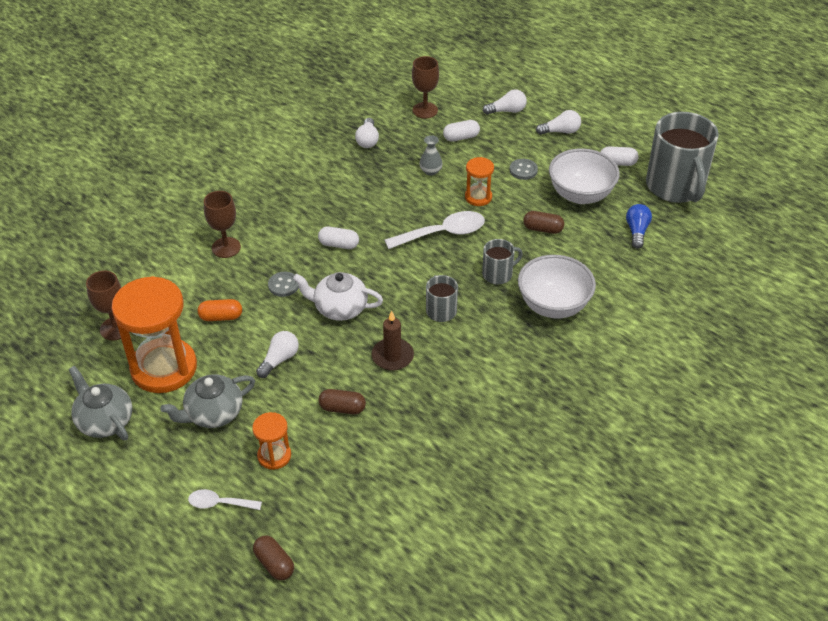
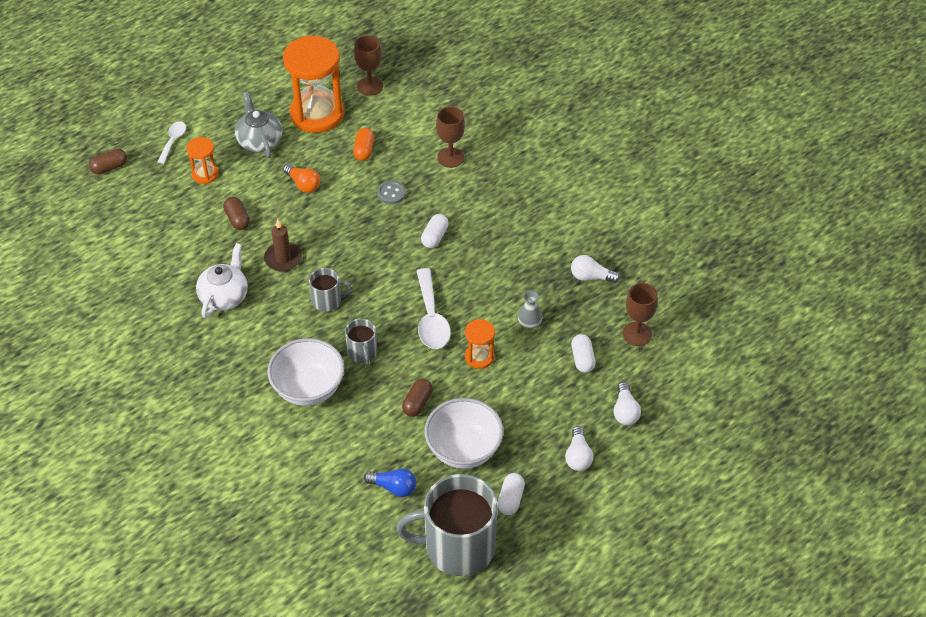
camera: 100 degrees right, 5 degrees up
(104, 421) = (274, 80): grey teapot -> none
(279, 360) = (303, 184): white light bulb -> orange light bulb
(339, 308) = (351, 229): white teapot -> white teapot (224, 296)
(342, 408) = (237, 219): brown capsule -> brown capsule turned 45 degrees counterclockwise
(523, 170) = (515, 405): grey button -> none

